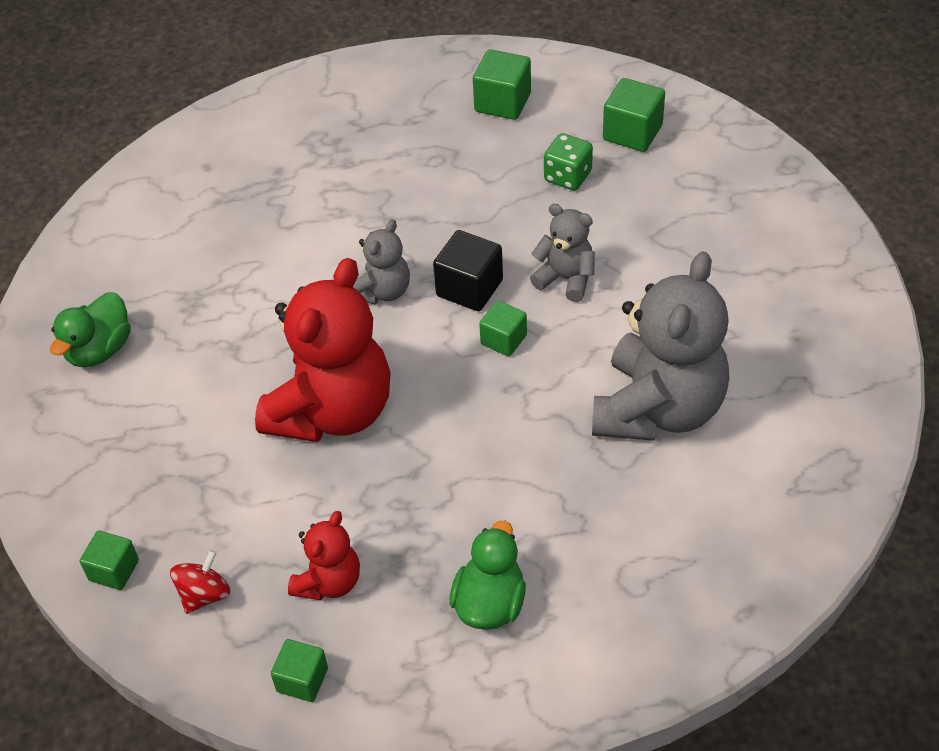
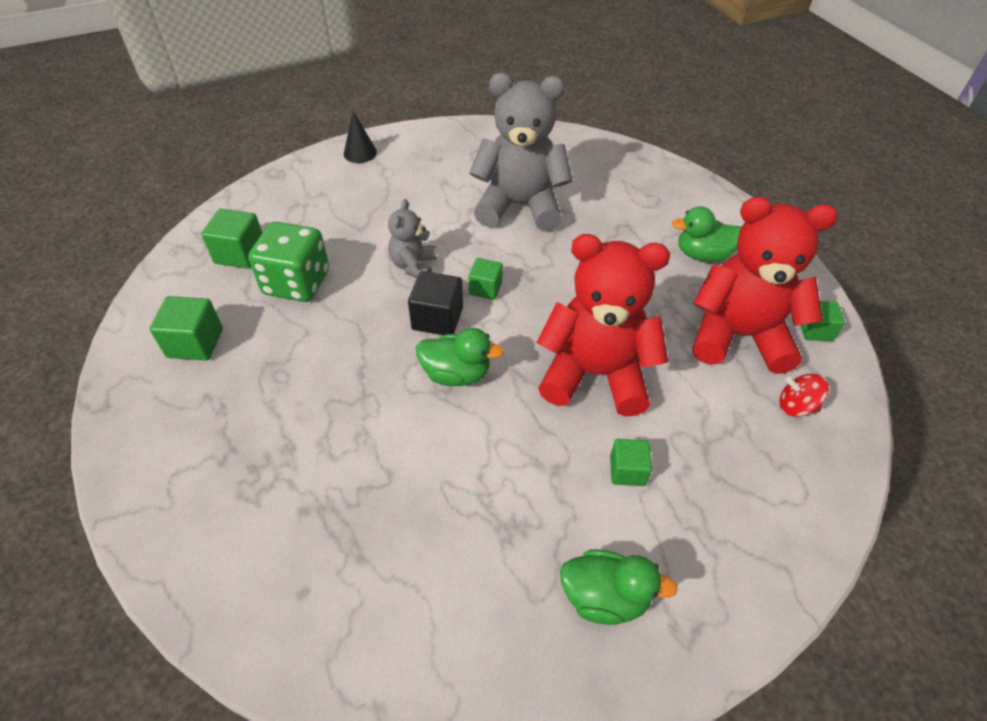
camera: 110 degrees left, 0 degrees up
(114, 570) = (818, 478): green cube -> green cube (627, 471)
(329, 582) = (738, 336): red teddy bear -> red teddy bear, size x2.02
(383, 291) = (456, 374): grey teddy bear -> green duck
(567, 176) = (297, 283): green dice -> green dice, size x1.68
(824, 251) = (360, 153): none -> black cone

